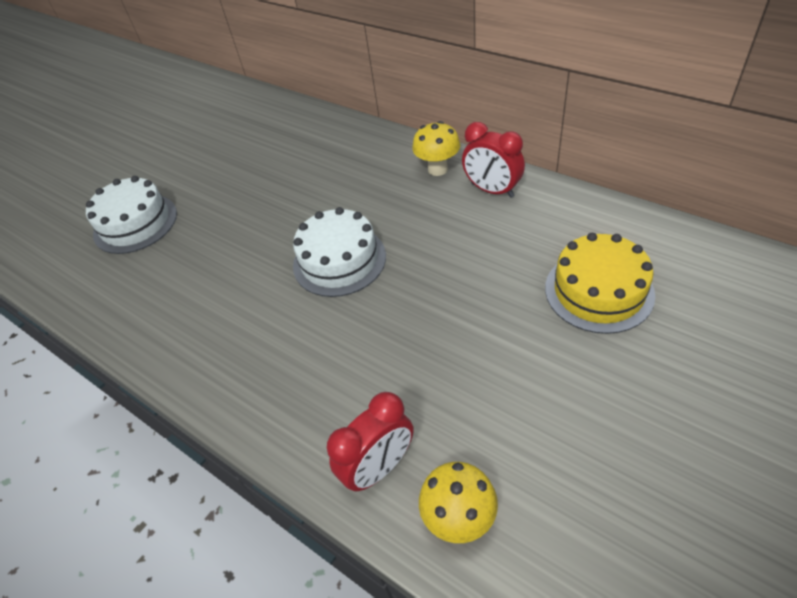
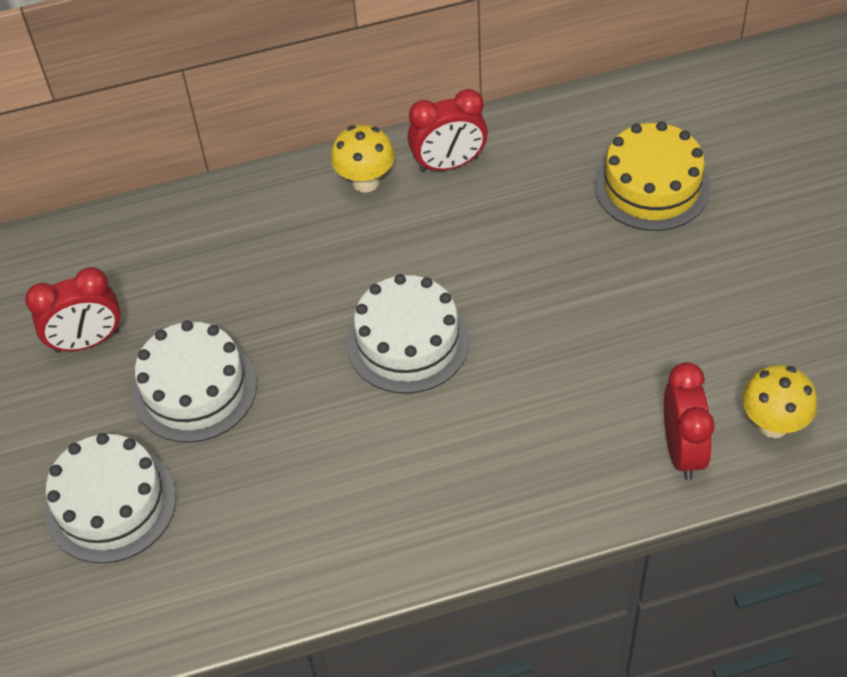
camera: 55 degrees left, 5 degrees up
(231, 152) = (87, 341): none -> red clock
(231, 203) = (194, 389): none -> white cake

